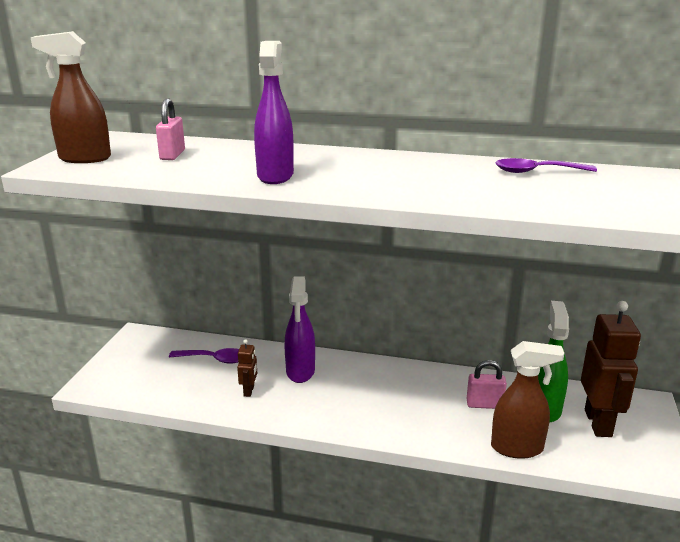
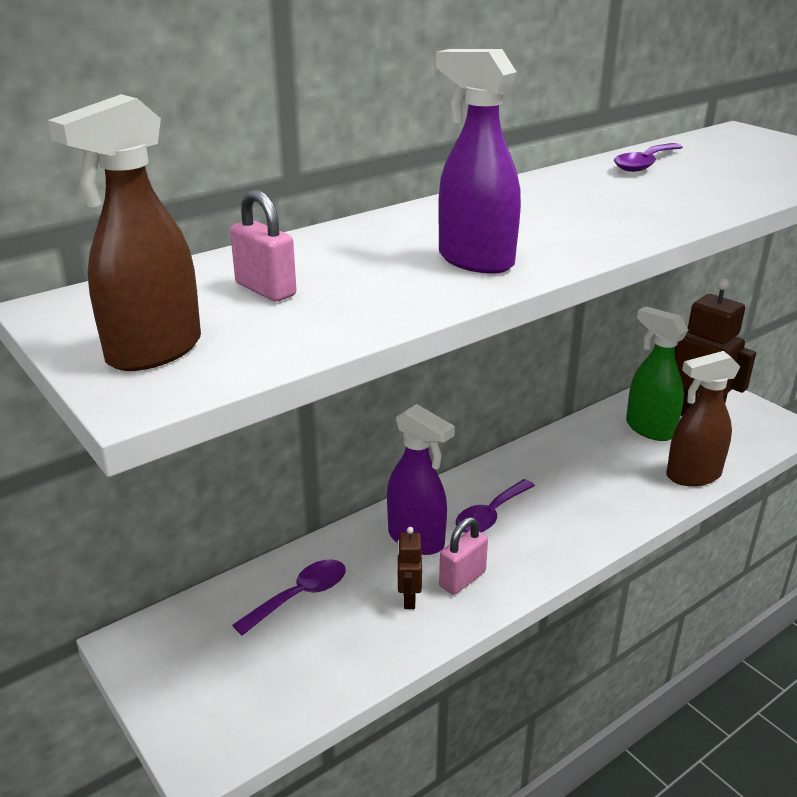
camera: 50 degrees left, 5 degrees up
(249, 391) = (409, 599): brown robot -> brown robot turned 135 degrees counterclockwise
(355, 386) = (490, 515): none -> purple spoon
(484, 404) = (610, 456): pink padlock -> pink padlock (462, 579)
(517, 448) = (692, 475): brown spray bottle -> brown spray bottle turned 150 degrees counterclockwise

